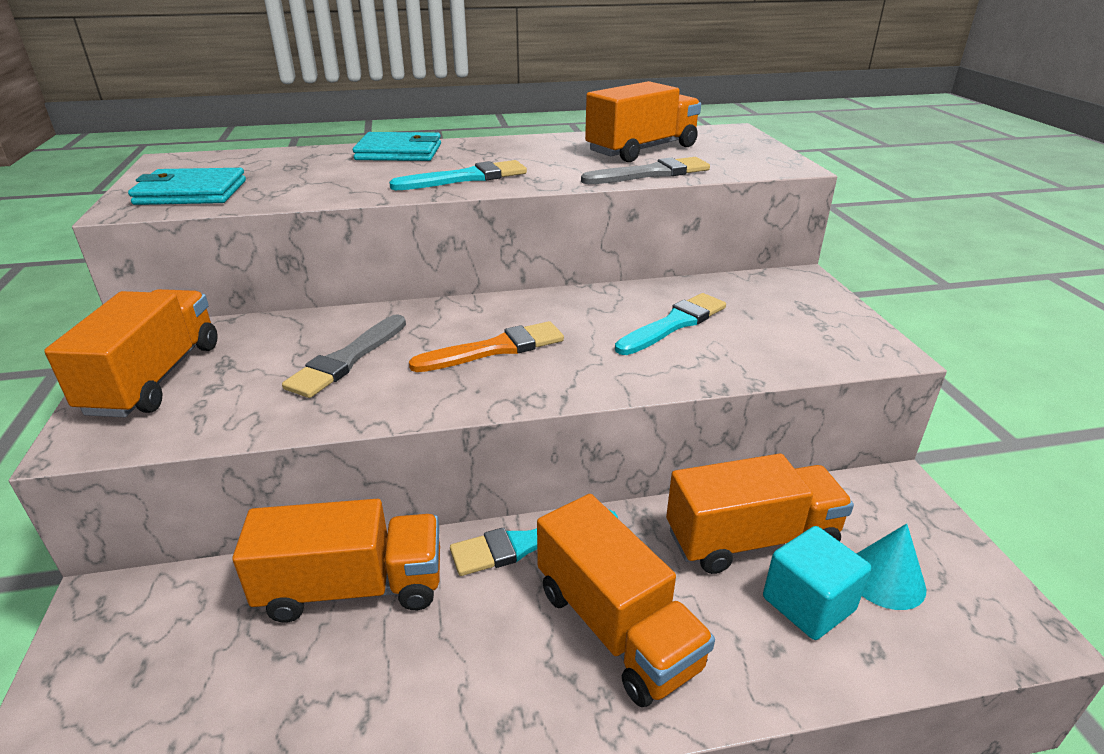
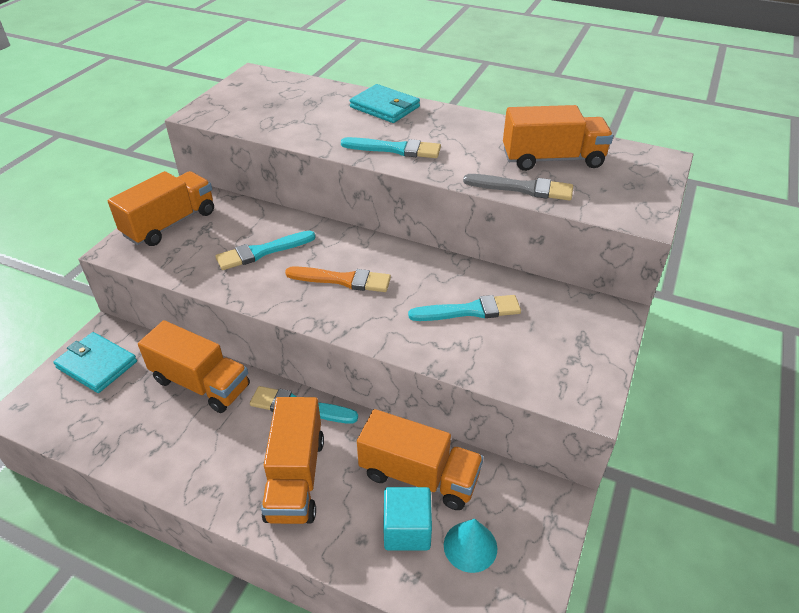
camera: 35 degrees right, 10 degrees up
(191, 192) = (237, 110): turquoise wallet -> turquoise wallet (97, 364)
(347, 359) = (262, 252): grey brush -> turquoise brush

